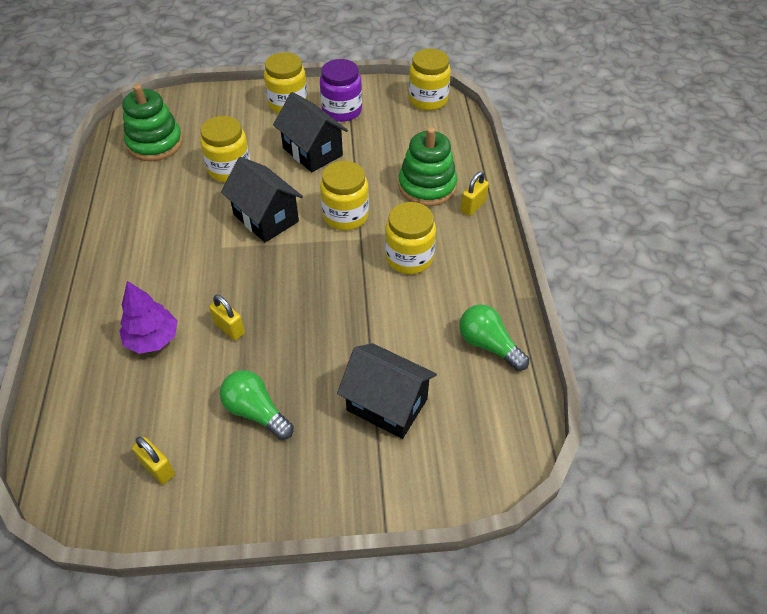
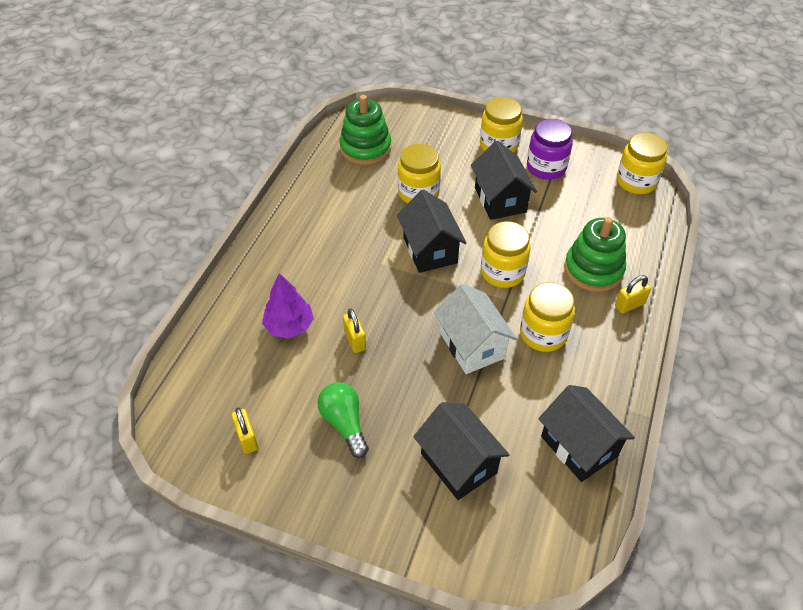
camera: 25 degrees right, 0 degrees up
(348, 292) = (472, 345): none -> white house
(488, 345) = (578, 446): green light bulb -> black house

